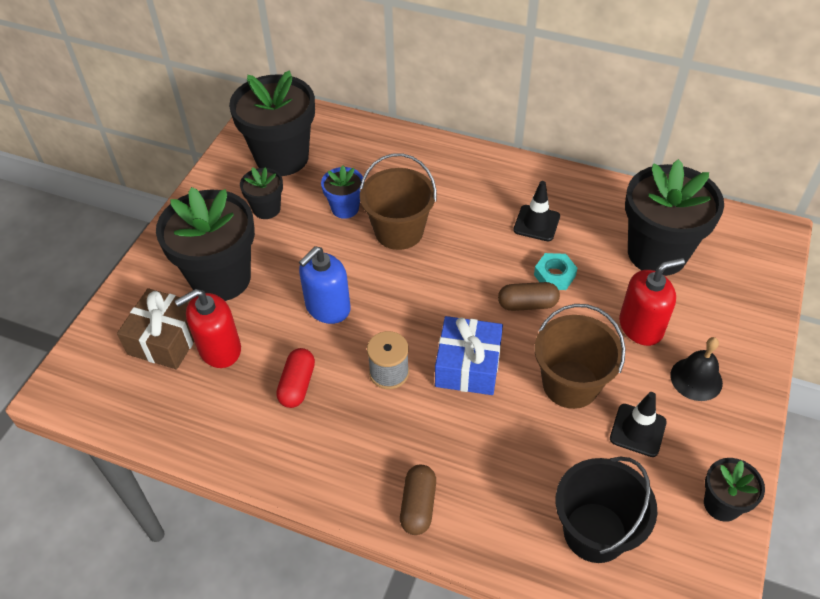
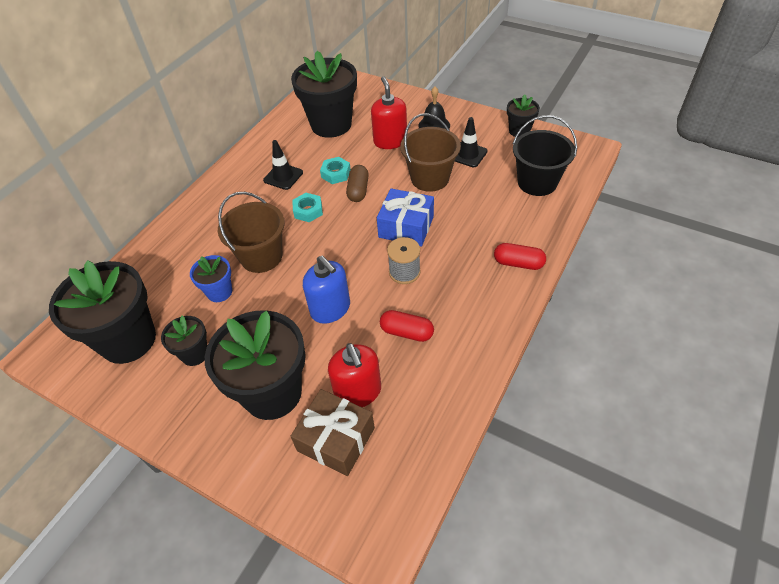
camera: 80 degrees left, 0 degrees up
(418, 505) = (518, 263): brown capsule -> red capsule
(480, 259) = (308, 210): none -> turquoise nut

